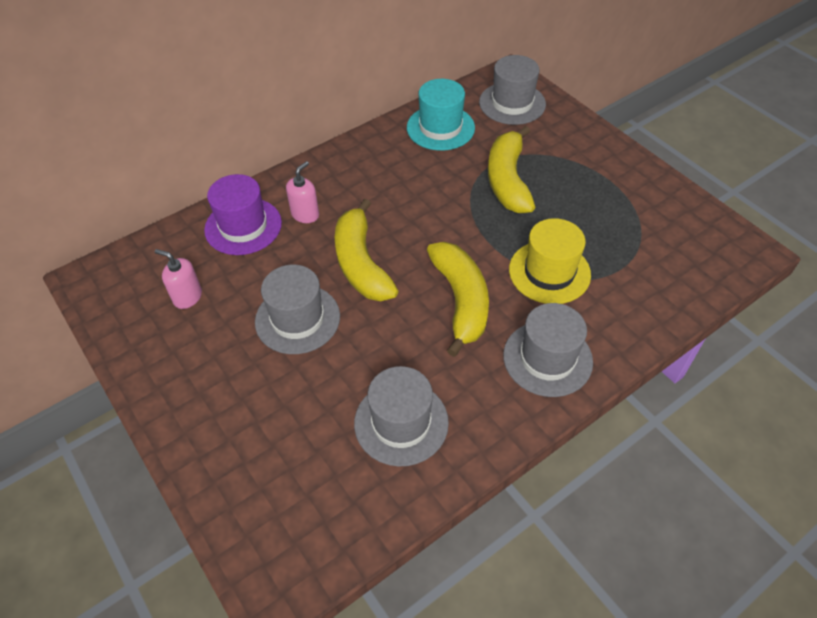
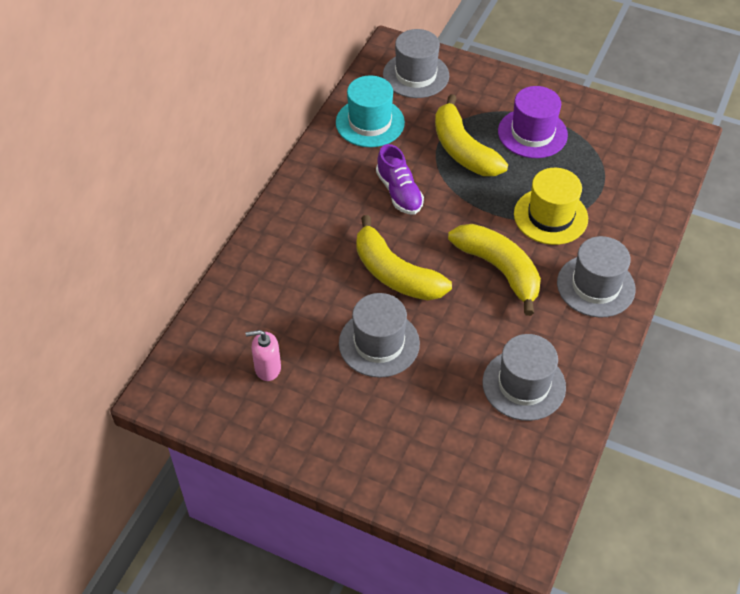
camera: 30 degrees left, 0 degrees up
(243, 226) = (264, 285): purple hat -> purple hat (532, 133)
(305, 214) = (312, 251): pink soap dispenser -> none
(420, 195) = (399, 192): none -> purple shoe

